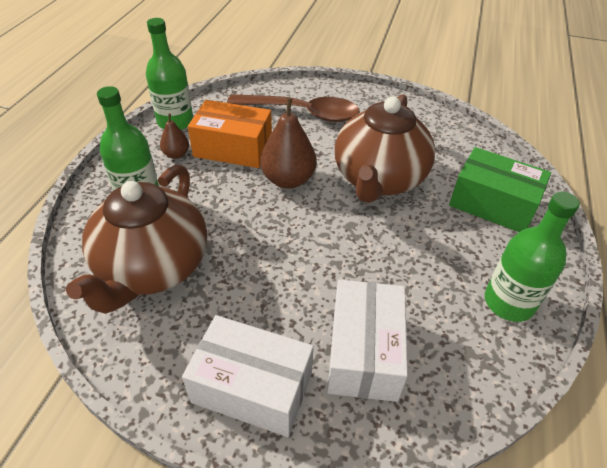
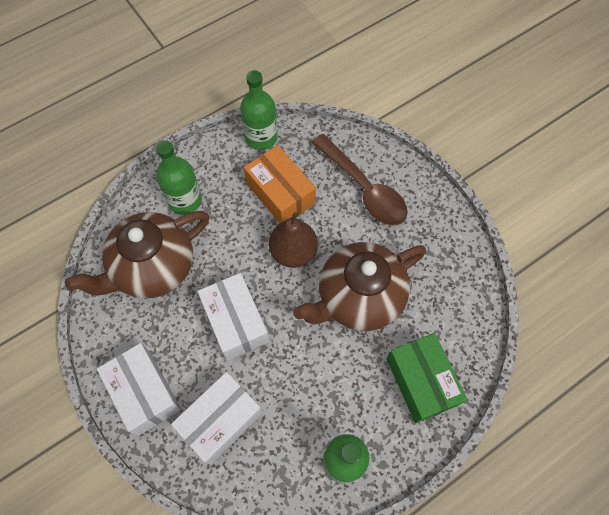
camera: 40 degrees right, 20 degrees up
(176, 154) = (237, 174): brown pear -> none
(289, 259) = (235, 322): none -> white box

